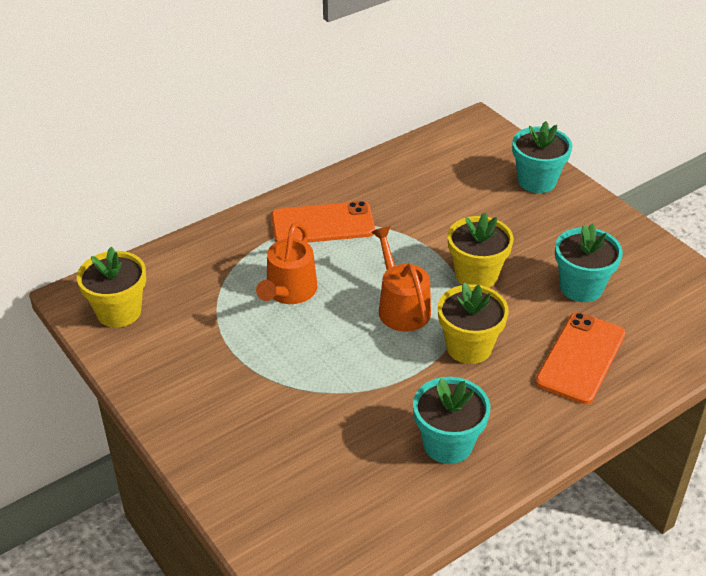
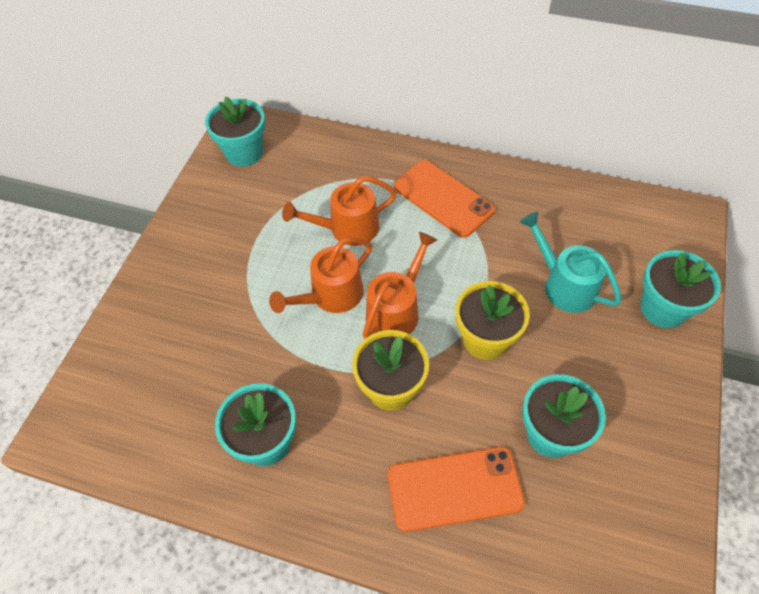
camera: 55 degrees right, 15 degrees up
(119, 312) = (244, 152): yellow flower pot -> turquoise flower pot
(347, 336) = (331, 296): none -> orange watering can
(471, 211) = (564, 285): none -> turquoise watering can

